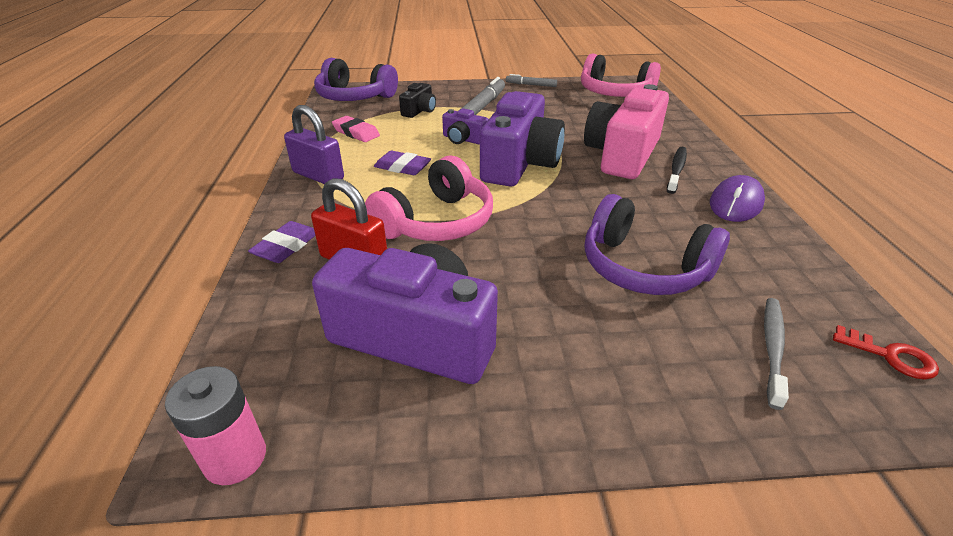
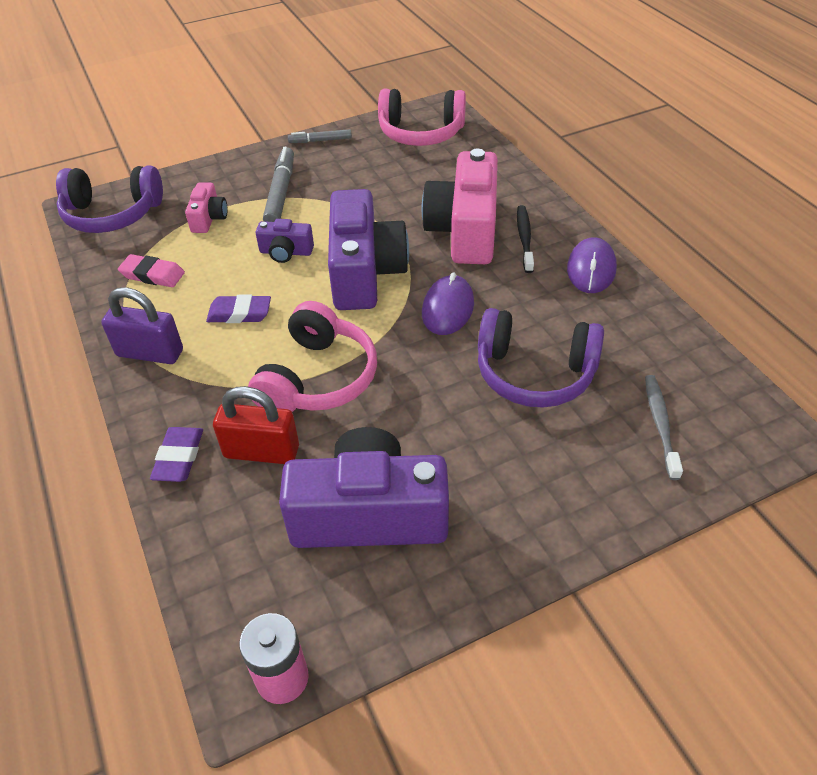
camera: 20 degrees left, 10 degrees up
(419, 111) = (209, 218): black camera -> pink camera
(580, 201) = (448, 308): none -> purple mouse
(890, 356) = (745, 402): red key -> none

